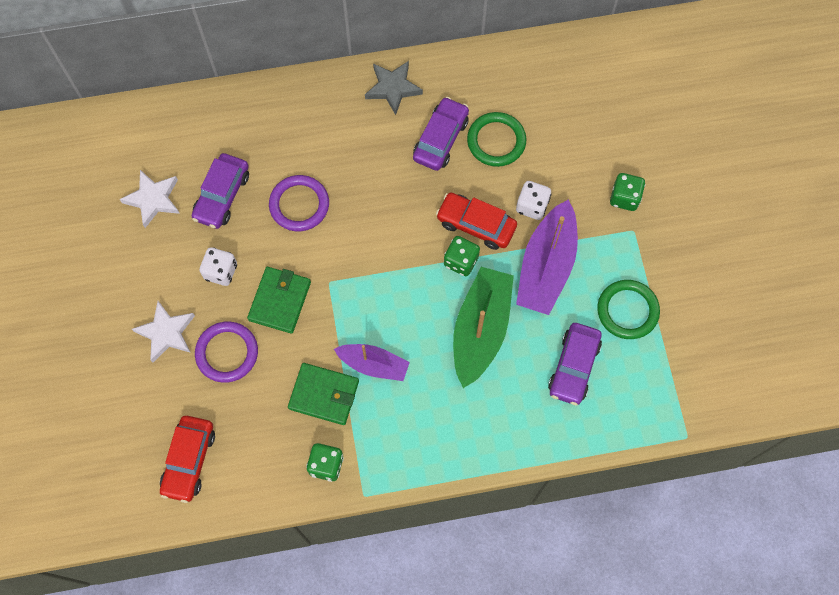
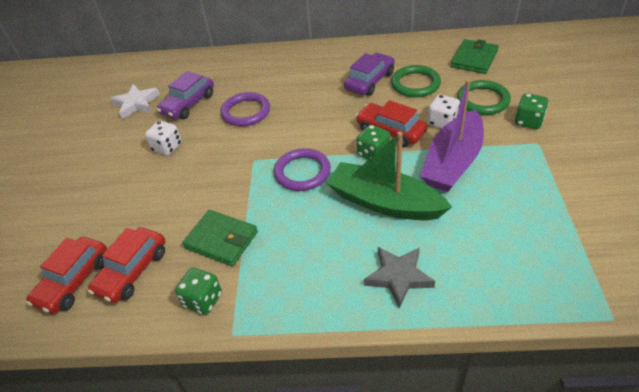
camera: 15 degrees right, 25 degrees down
(166, 333) = (104, 183): white star -> none
(227, 353) = (147, 201): purple ring -> purple ring (302, 172)
(245, 442) = (132, 271): none -> red car
(280, 301) = (207, 169): green wallet -> green wallet (474, 59)
(374, 364) = (275, 221): purple boat -> none
(393, 88) = (338, 54): grey star -> grey star (398, 277)
(480, 329) = (384, 202): green boat -> green boat turned 90 degrees counterclockwise
(573, 367) = (477, 240): purple car -> none
(627, 310) = (534, 199): green ring -> green ring (483, 100)

